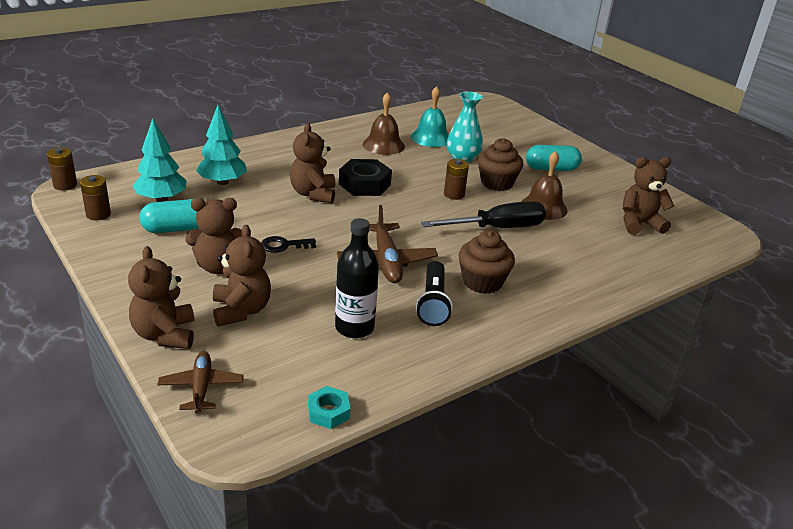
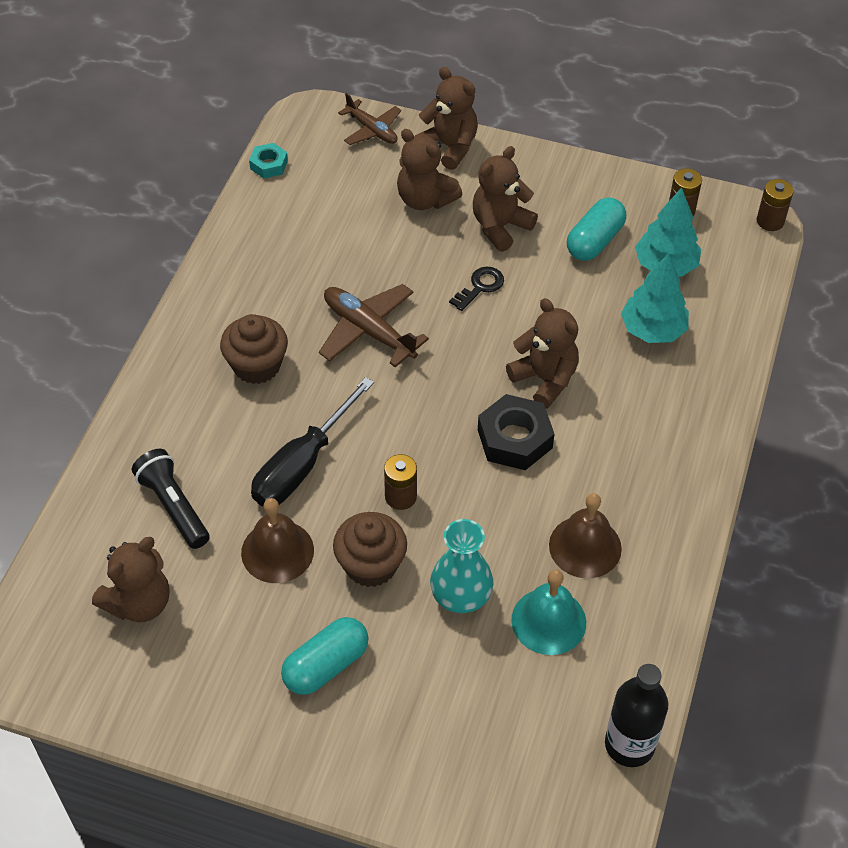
camera: 145 degrees right, 20 degrees up
(354, 327) = (321, 240): black bottle -> black bottle (629, 745)
(433, 303) = (281, 308): black flashlight -> black flashlight (174, 506)

